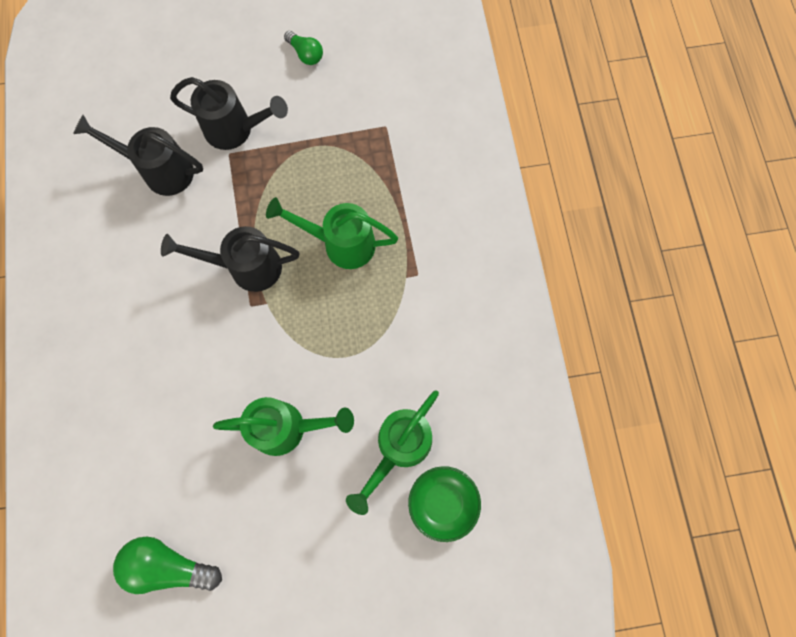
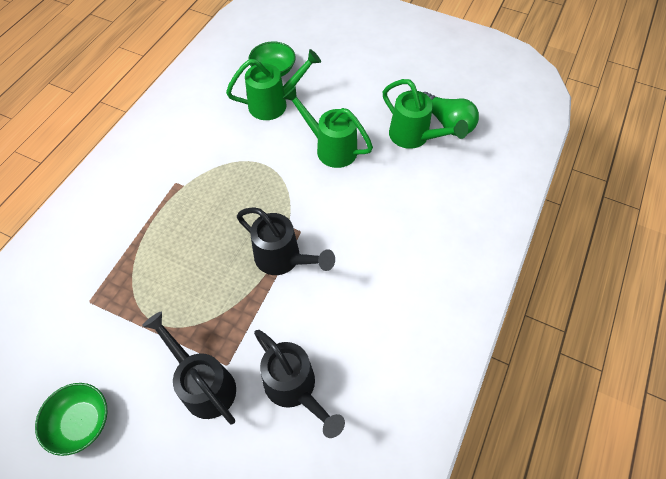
camera: 145 degrees left, 15 degrees down
(306, 54) = (81, 422): green light bulb -> green bowl
(341, 243) = (204, 233): green watering can -> green watering can (414, 137)

